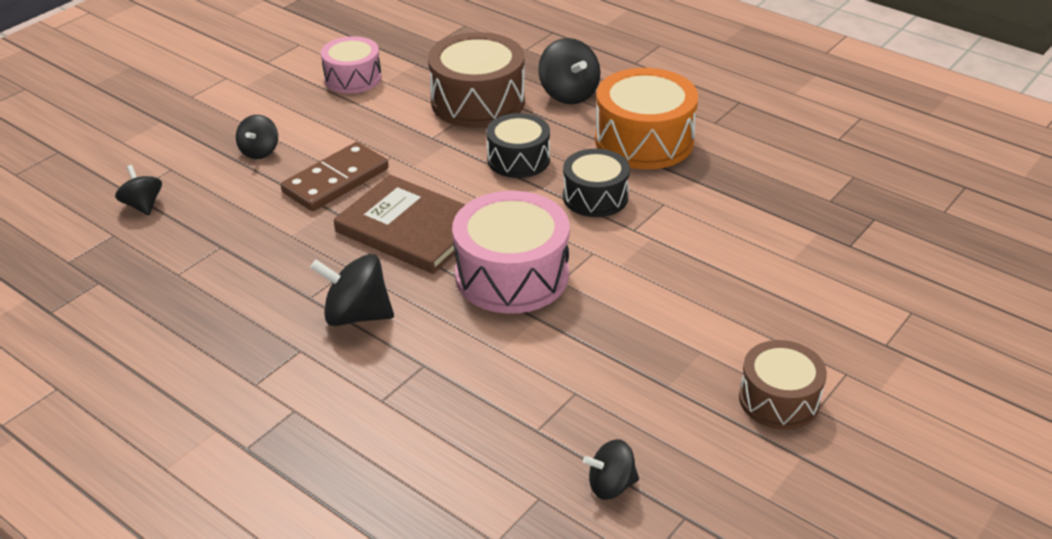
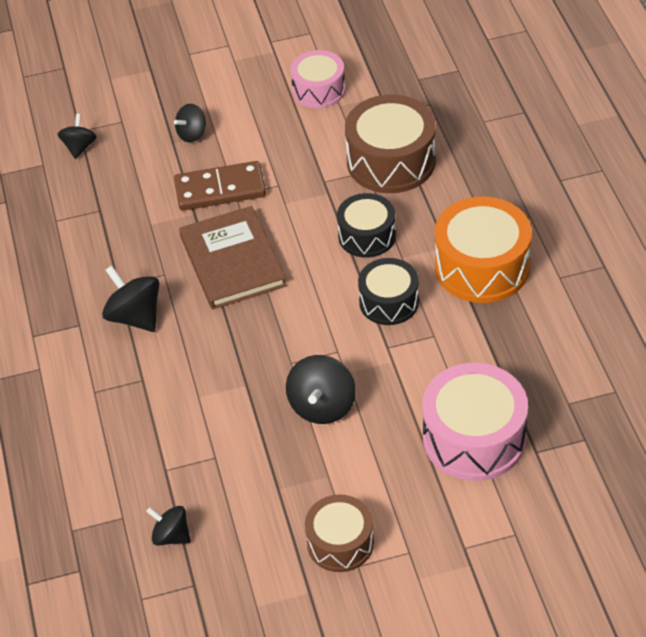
camera: 40 degrees right, 10 degrees up
(512, 275) = (263, 339): pink drum -> pink drum (474, 438)
(568, 94) = (470, 188): black spinning top -> black spinning top (322, 406)

